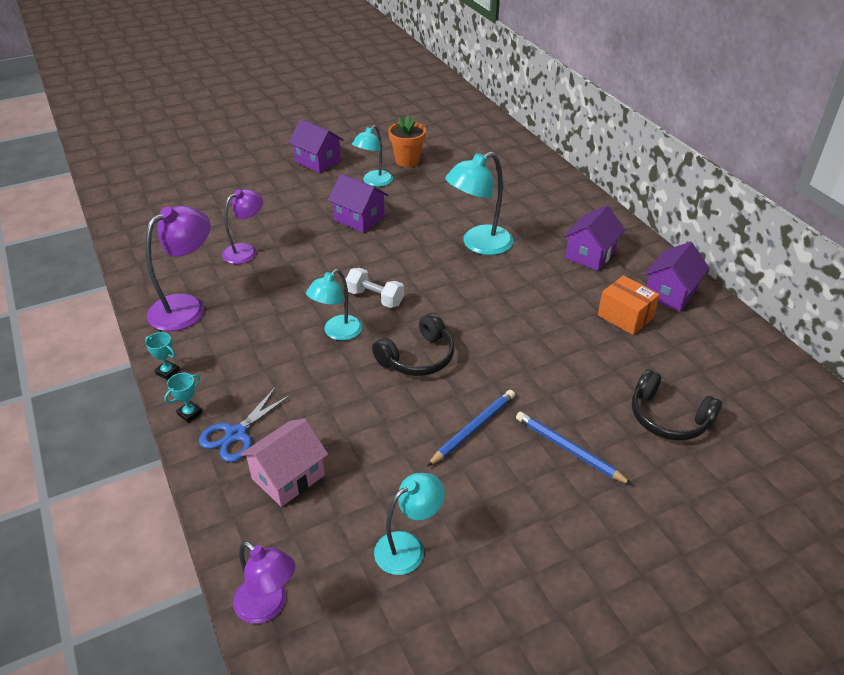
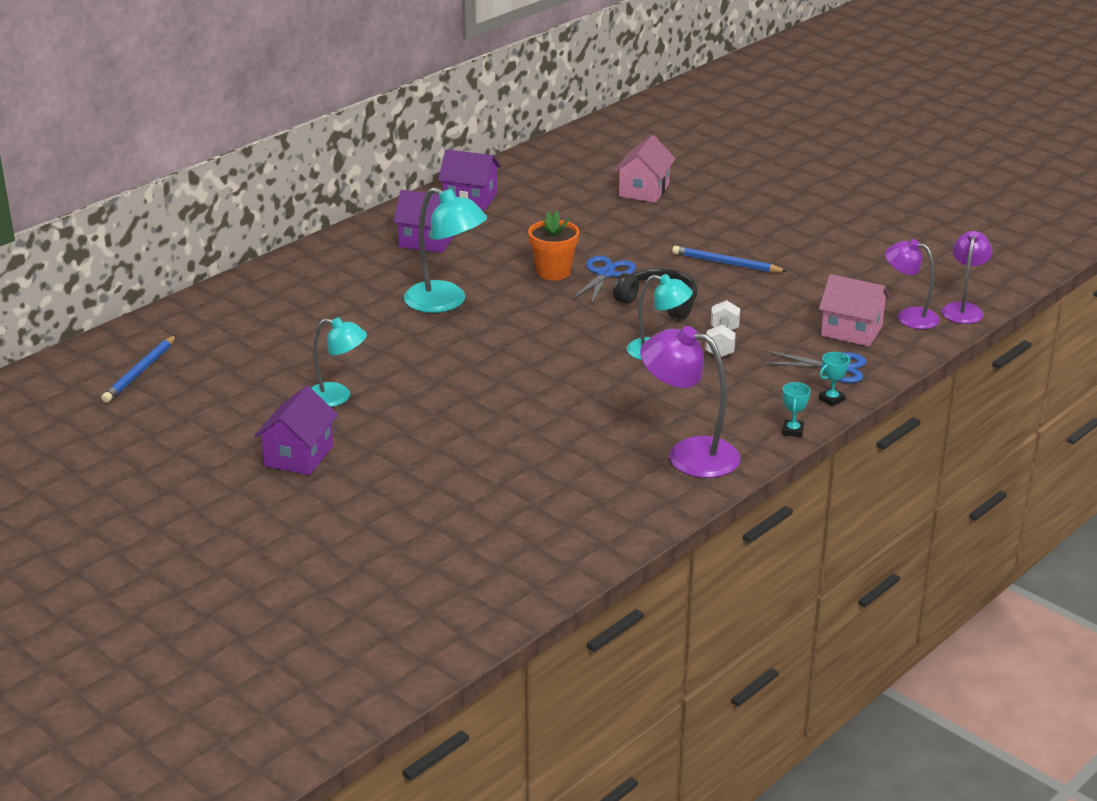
camera: 110 degrees left, 10 degrees down
(189, 413) = (831, 399): turquoise trophy -> turquoise trophy turned 60 degrees counterclockwise
(246, 251) = (556, 448): purple lamp -> purple lamp (909, 317)
(359, 219) = (435, 387): purple house -> none
(375, 298) = (586, 343): white dumbbell -> white dumbbell (722, 343)
(407, 160) = (265, 384): orange flower pot -> orange flower pot (553, 272)
(408, 547) = (864, 269): turquoise lamp -> none
(487, 339) = (605, 274): none -> blue scissors
(569, 449) = (713, 224): blue pencil -> blue pencil (140, 372)
(625, 316) = (522, 216): orange box -> none
(668, 417) = (644, 190): black headphones -> pink house

